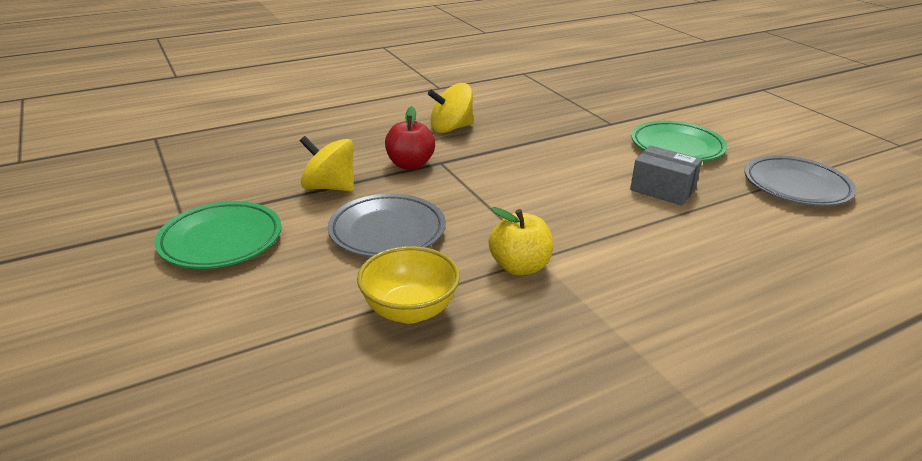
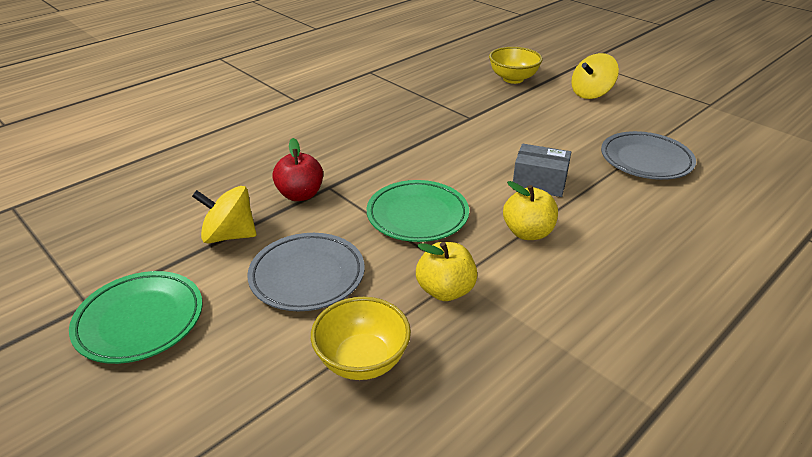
camera: 15 degrees left, 5 degrees up
(451, 128) = (324, 146): yellow spinning top -> yellow spinning top (591, 93)
(630, 231) = (528, 232): none -> yellow apple
(673, 95) = (513, 79): none -> yellow bowl
(677, 147) = (535, 135): green plate -> green plate (417, 215)

